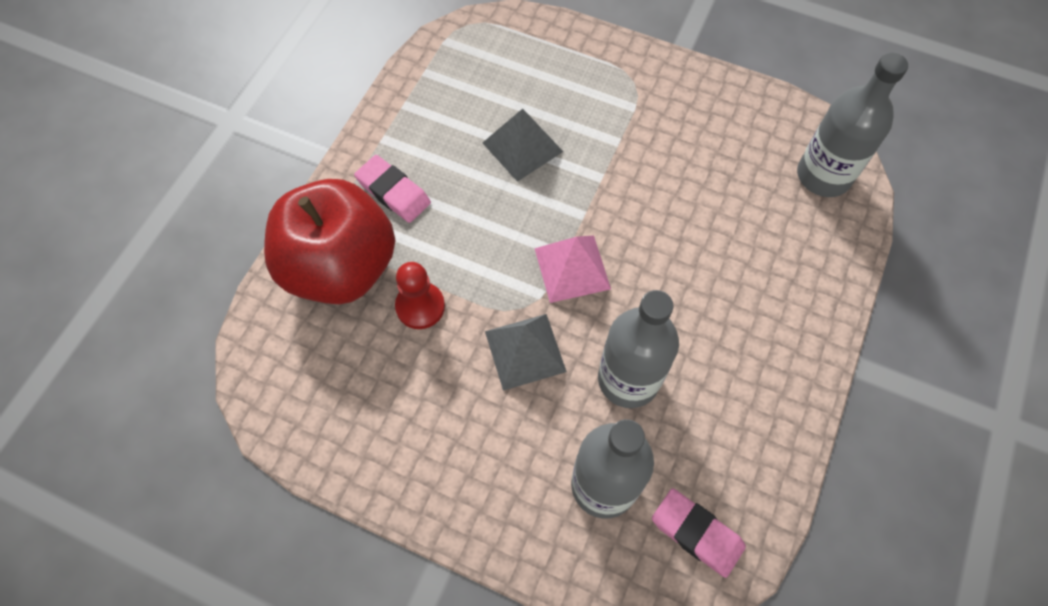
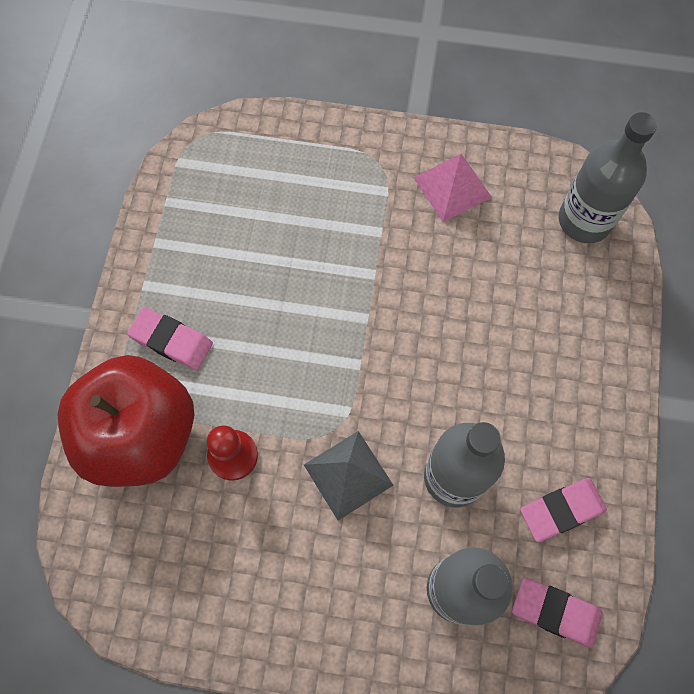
camera: 15 degrees left, 5 degrees up
(522, 147) = (288, 260): grey pyramid -> none
(572, 268) = (371, 377): pink pyramid -> pink pyramid (452, 187)
(729, 438) = (561, 510): none -> pink eraser

